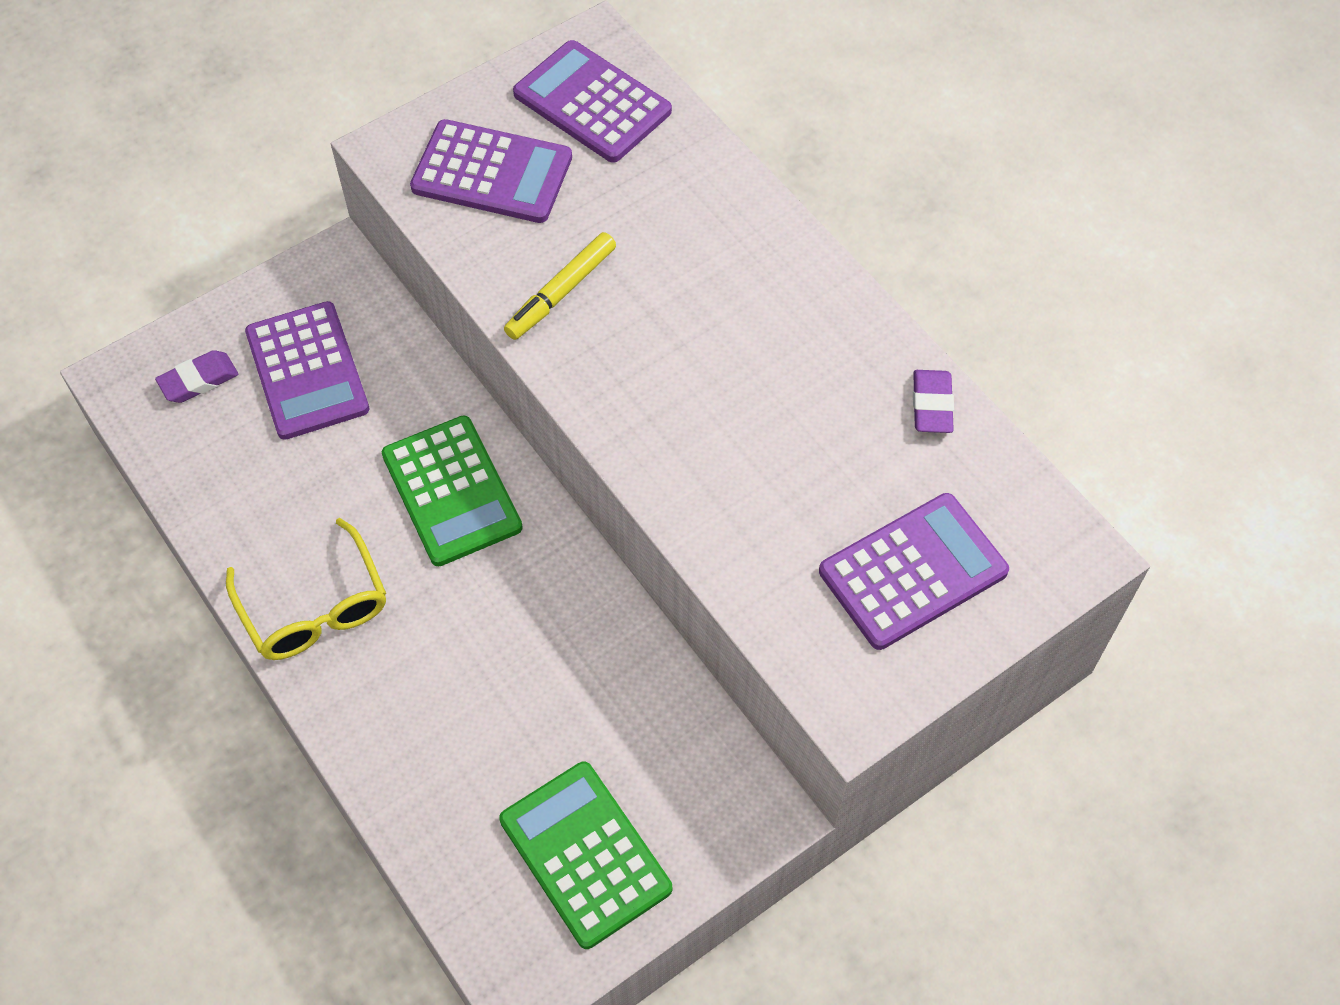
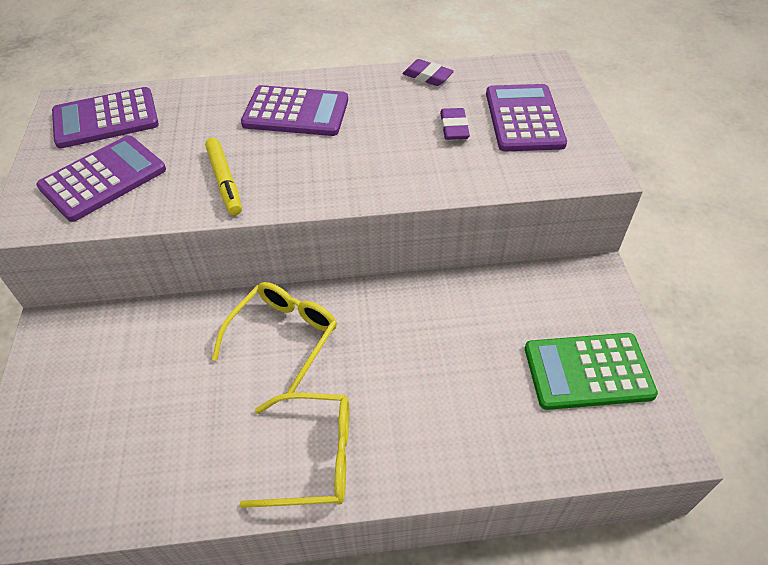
camera: 60 degrees left, 10 degrees down
(199, 380) = (58, 459): purple eraser -> purple eraser (454, 128)
(307, 371) = (119, 382): purple calculator -> purple calculator (296, 112)
(451, 491) = (284, 336): green calculator -> yellow glasses

